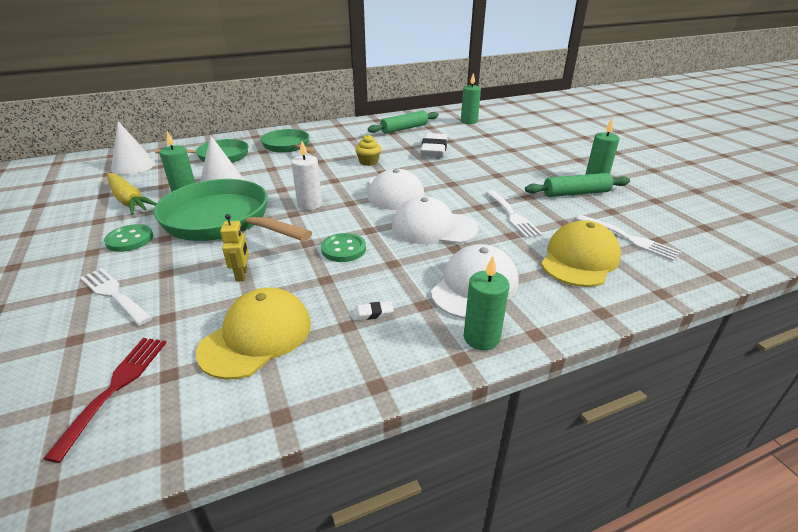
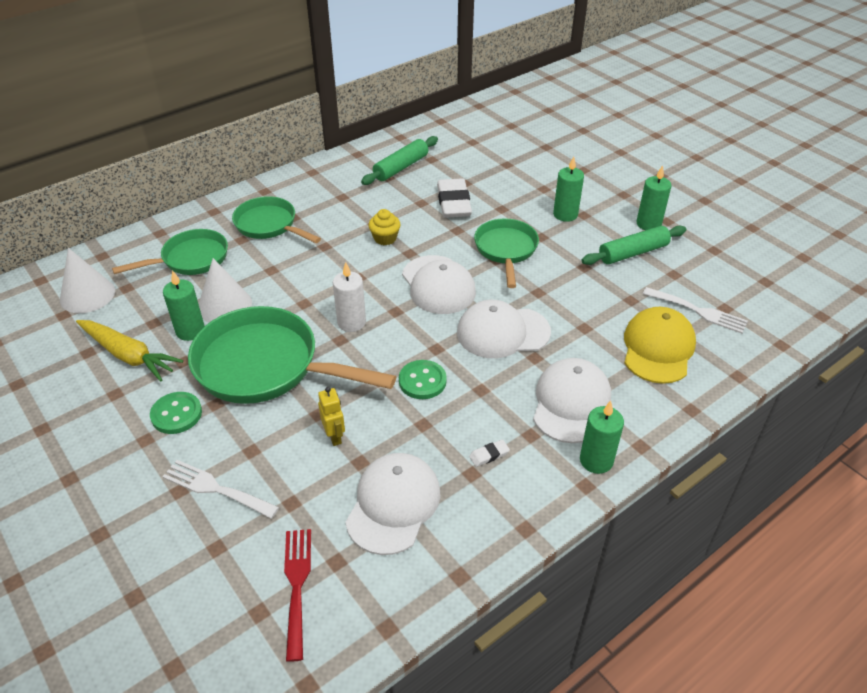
camera: 15 degrees left, 10 degrees up
(256, 336) = (393, 505): yellow cap -> white cap
(463, 179) = (506, 250): none -> green pan
(469, 121) = (476, 141): green candle -> green candle (565, 214)
(512, 215) = (577, 299): white fork -> none

